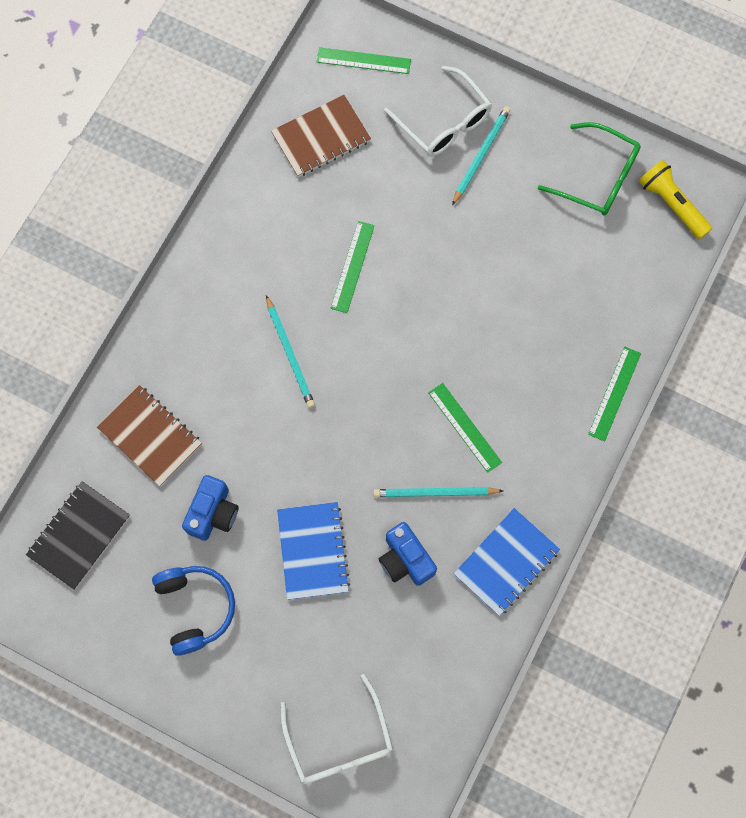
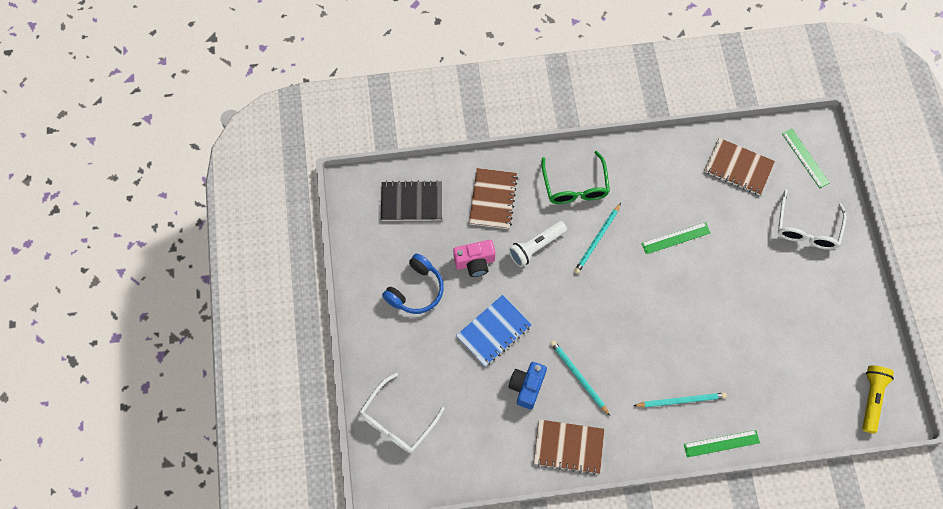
camera: 55 degrees right, 5 degrees down
(213, 513) = (475, 262): blue camera -> pink camera
(246, 429) = (536, 247): none -> white flashlight
(464, 427) = (630, 367): green ruler -> none
(481, 155) = (804, 263): turquoise pencil -> turquoise pencil (681, 400)
(506, 562) = (568, 447): blue notebook -> brown notebook
(598, 177) = (850, 341): green glasses -> green glasses (575, 186)

